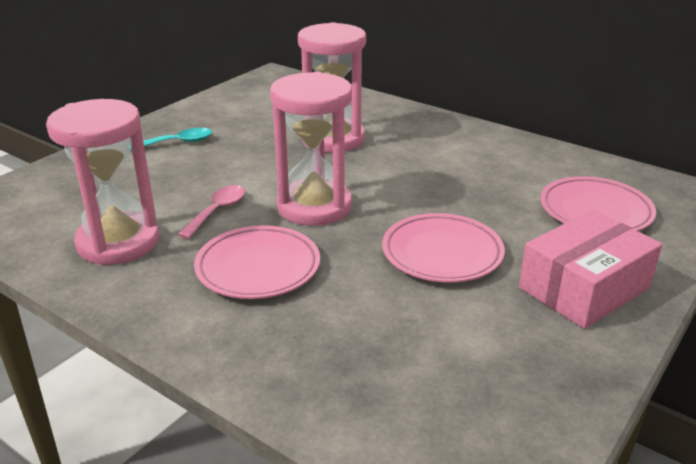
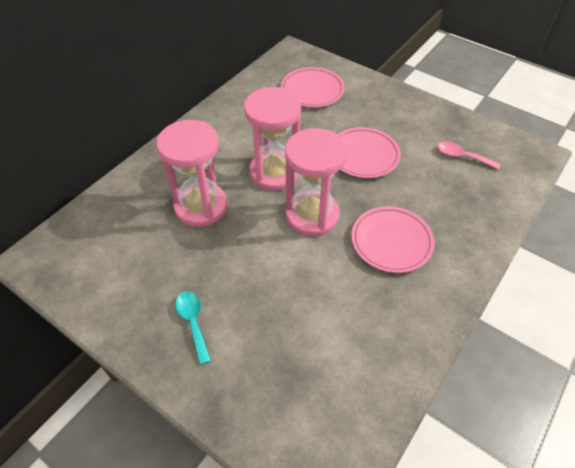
camera: 90 degrees left, 20 degrees up
(118, 242) = (371, 333): pink hourglass -> pink hourglass (274, 173)
(217, 211) = (320, 273): pink spoon -> pink spoon (462, 156)
(584, 288) = (388, 107): pink box -> none

